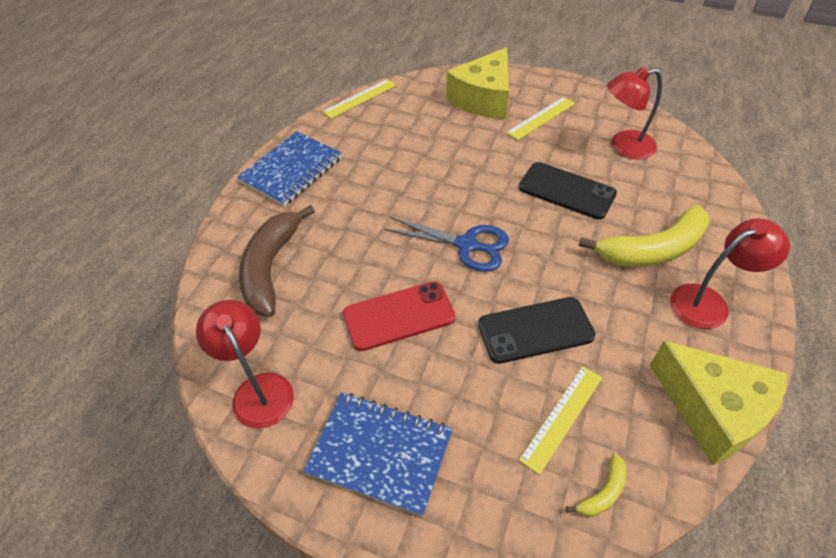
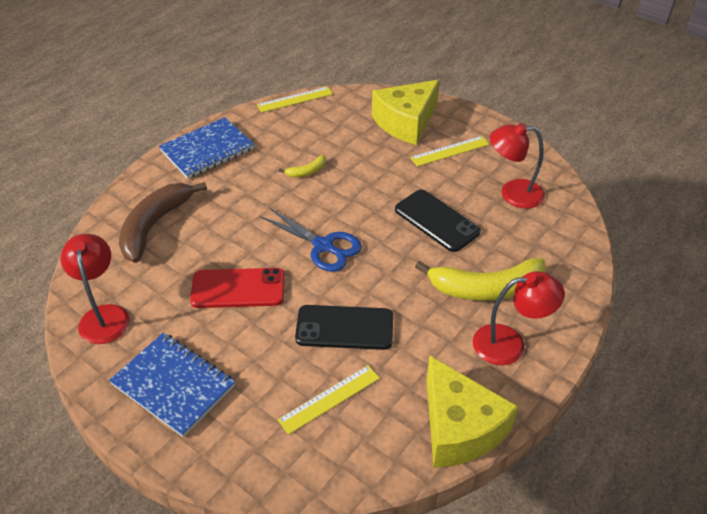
camera: 15 degrees right, 5 degrees down
(603, 492) = (331, 461): yellow banana -> yellow banana (307, 171)

